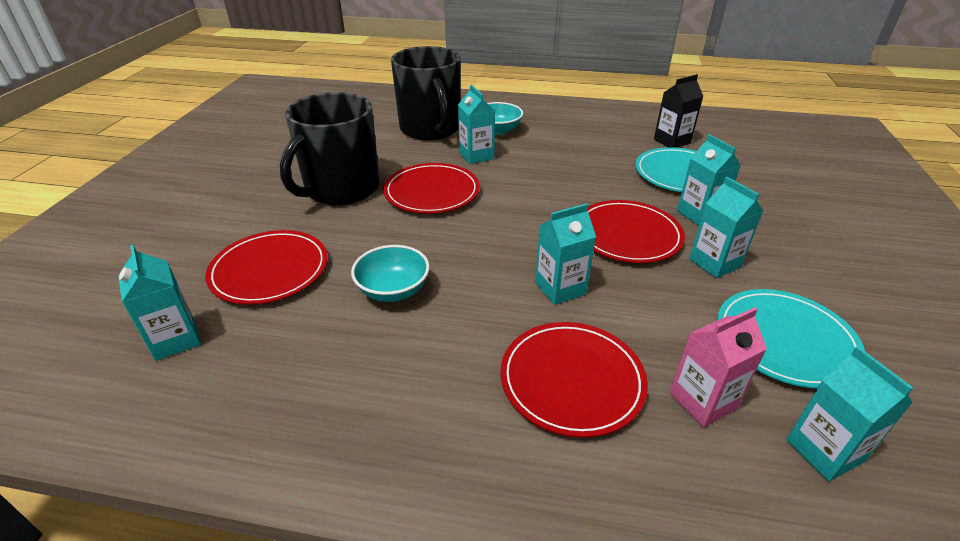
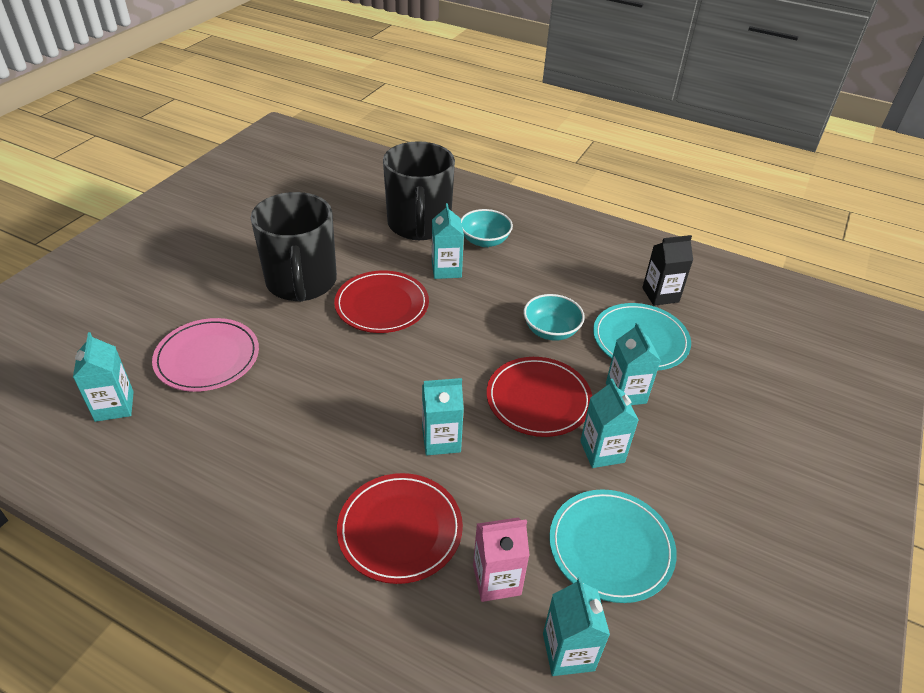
camera: 15 degrees right, 5 degrees up
(269, 270) = (207, 358): red plate -> pink plate
(341, 189) = (301, 282): black mug -> black mug turned 60 degrees counterclockwise
(393, 290) = (298, 404): turquoise bowl -> turquoise bowl (551, 331)

